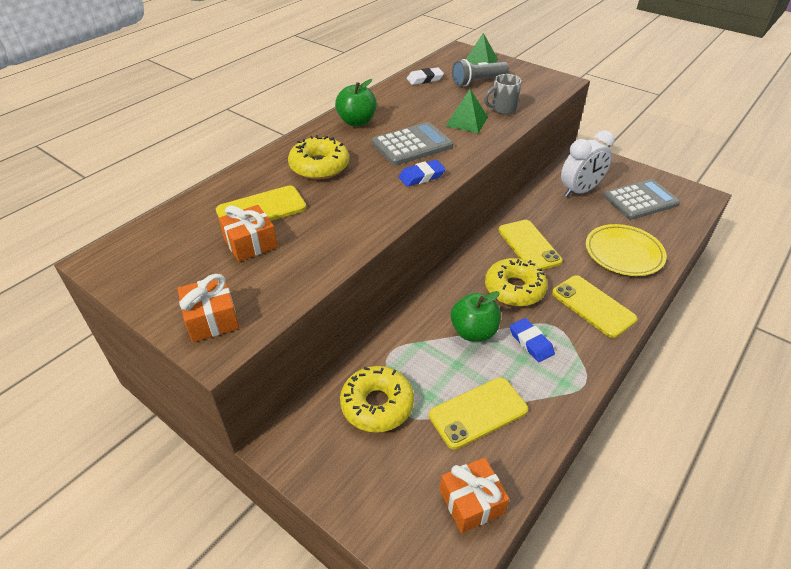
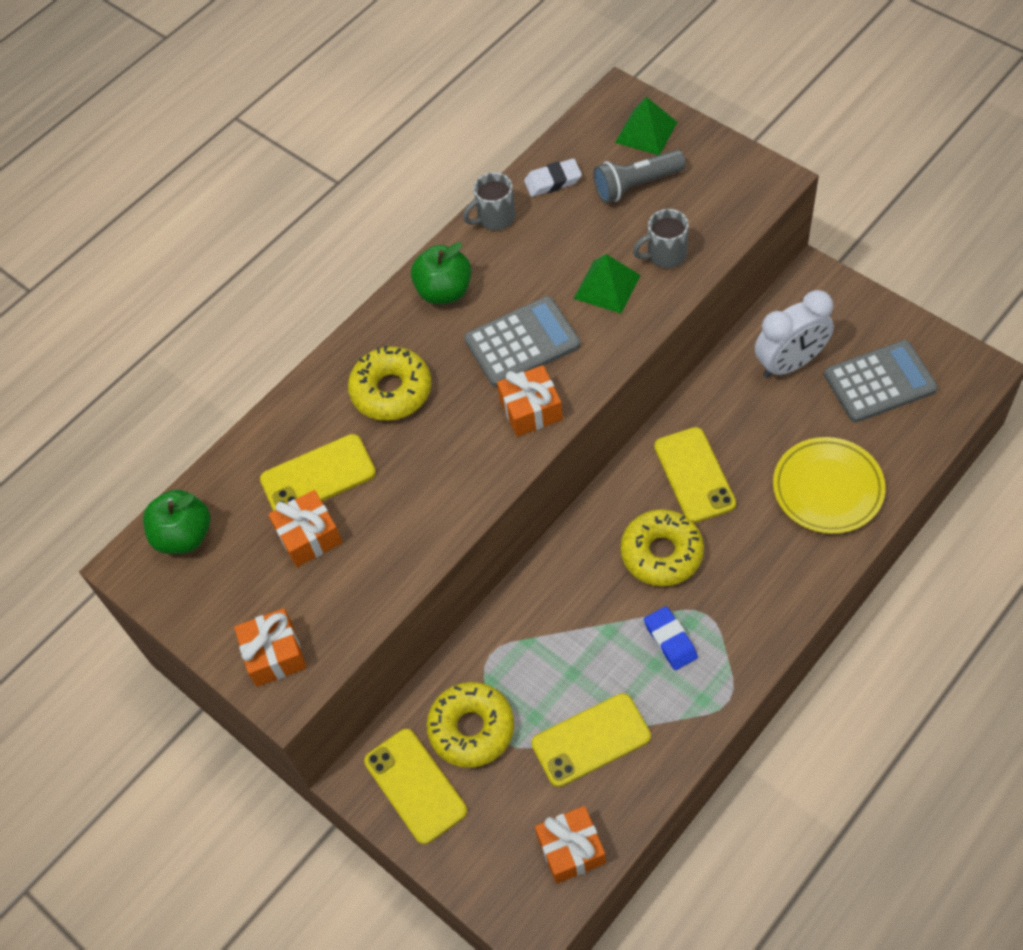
camera: 10 degrees right, 15 degrees up
(389, 92) = (495, 218): none -> grey mug
(421, 176) = (531, 410): blue eraser -> orange gift
(473, 332) = (598, 623): green apple -> green apple (184, 536)
(593, 306) = (763, 582): yellow phone -> yellow phone (415, 786)

